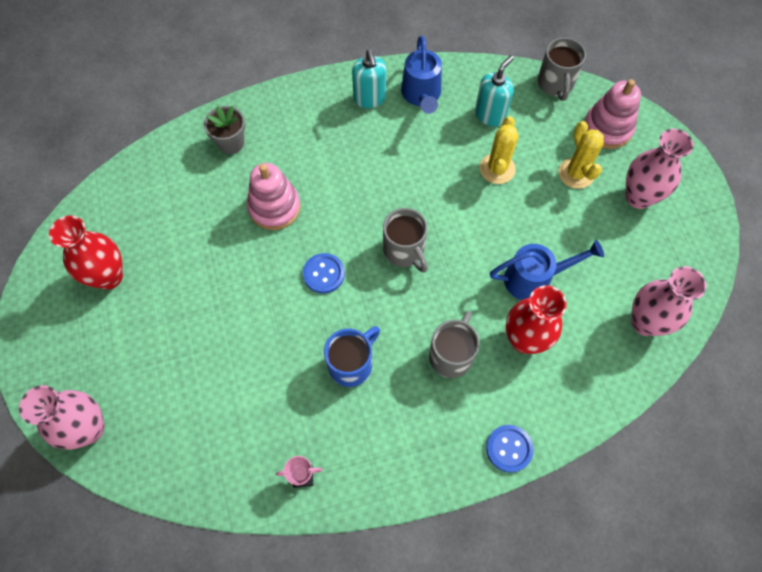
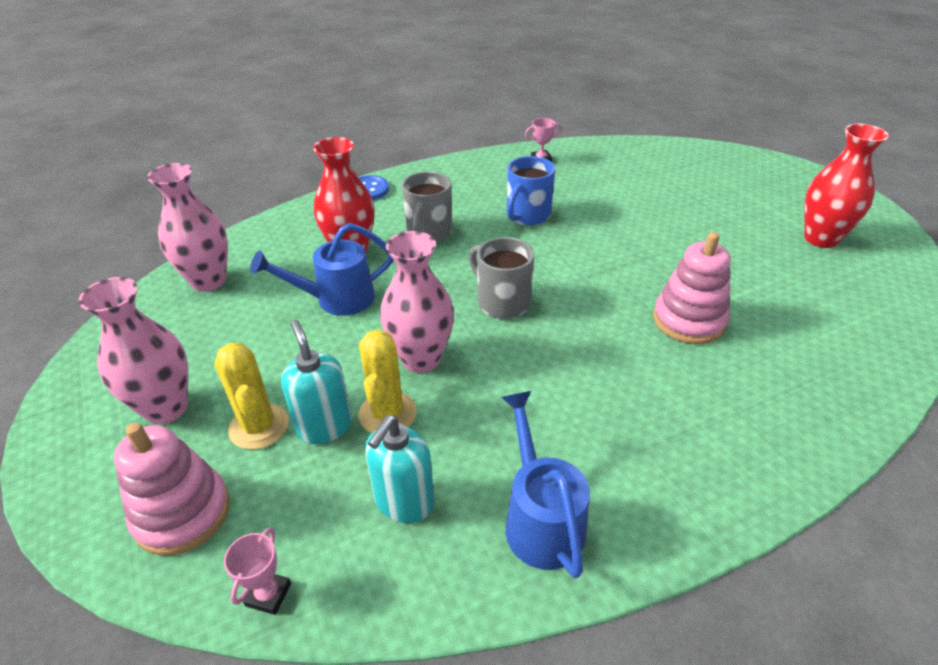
camera: 170 degrees right, 25 degrees down
(89, 429) = (733, 159): pink vase -> pink vase (421, 359)
(231, 143) = (810, 386): grey flower pot -> none
(324, 274) = (589, 270): blue button -> none
(370, 98) = (634, 495): turquoise soap dispenser -> turquoise soap dispenser (324, 426)
(555, 84) = (268, 594): grey mug -> pink trophy

